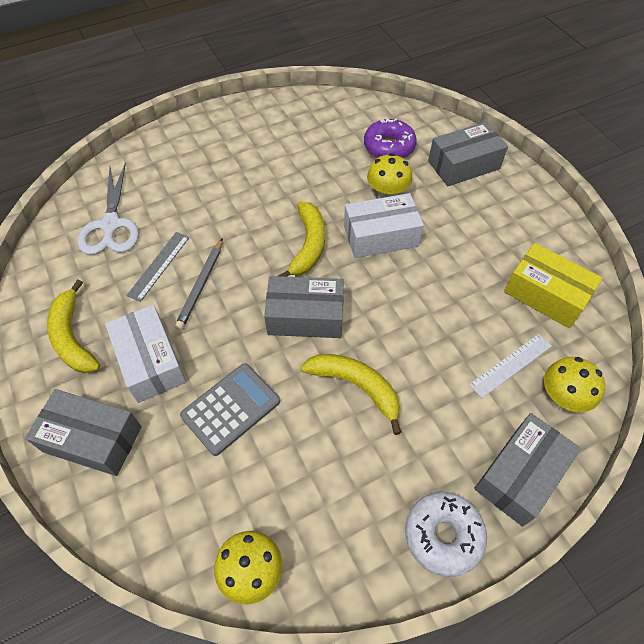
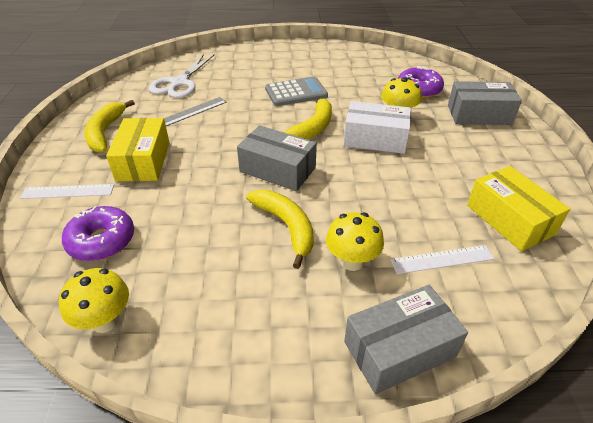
camera: 25 degrees right, 15 degrees down
(93, 439) = (68, 191): grey box -> white ruler
(150, 361) = (143, 161): white box -> yellow box
(181, 485) = (102, 241): none -> purple donut
(201, 286) = (213, 130): grey pencil -> none
(231, 408) = (176, 207): grey calculator -> grey calculator (296, 92)
(443, 535) = (288, 366): white donut -> none
(561, 398) = (482, 303): yellow mushroom -> yellow mushroom (352, 261)

